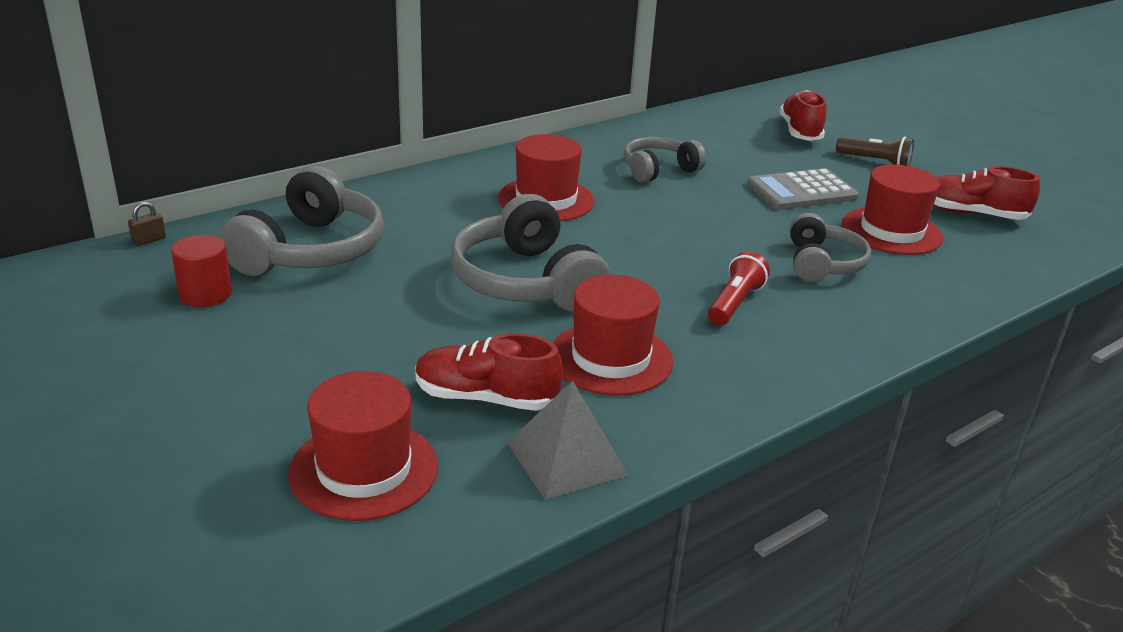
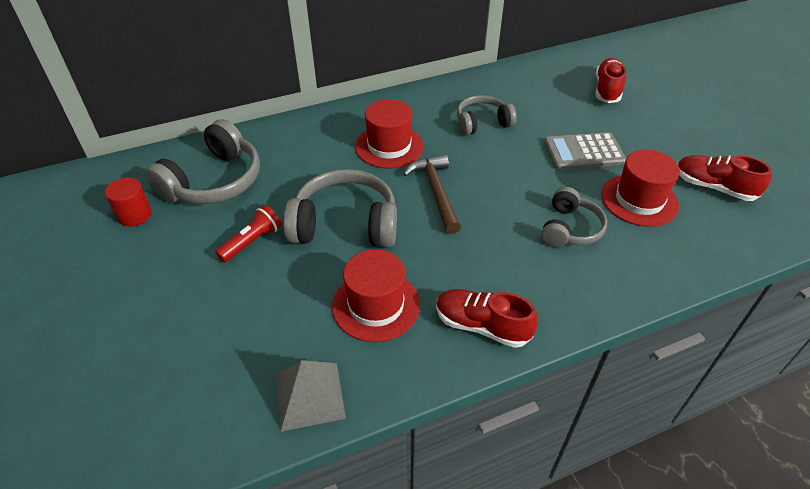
camera: 15 degrees right, 15 degrees up
(149, 240) = (118, 163): brown padlock -> none
(364, 469) = (175, 385): red hat -> none
(486, 398) = (277, 332): red shoe -> red shoe (482, 326)
(526, 281) = (345, 224): grey headphones -> grey headphones turned 105 degrees clockwise
(633, 241) = (436, 192): none -> brown hammer
(734, 303) = (487, 261): red flashlight -> red flashlight (252, 241)
(875, 162) = (655, 125): brown flashlight -> none

